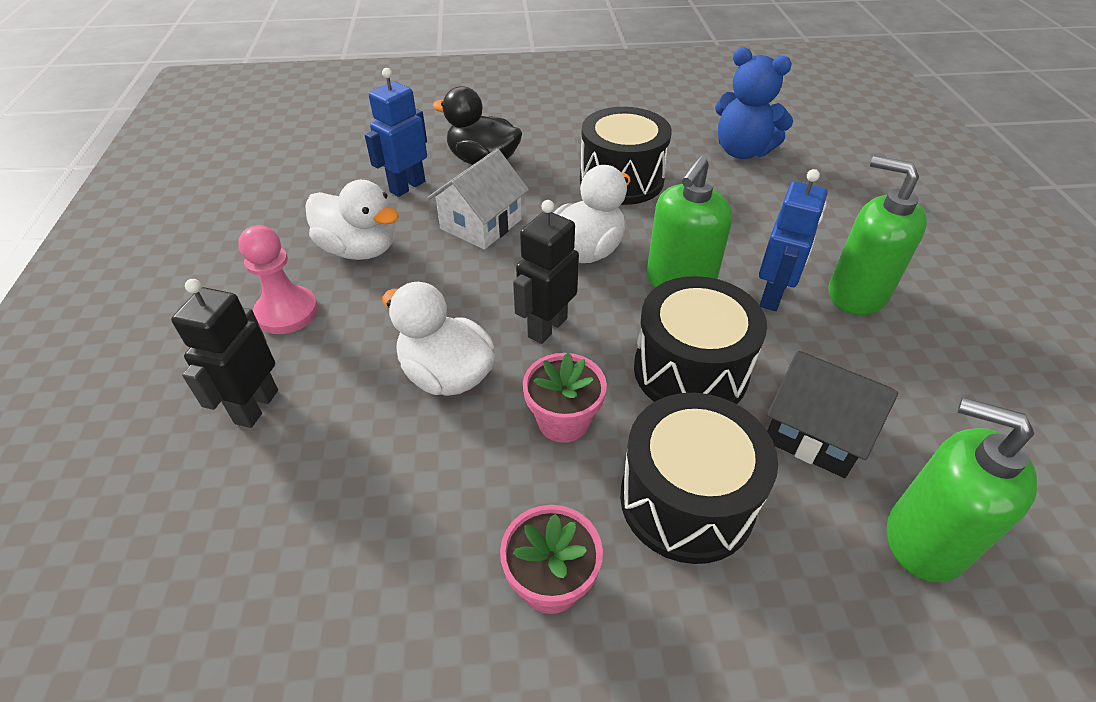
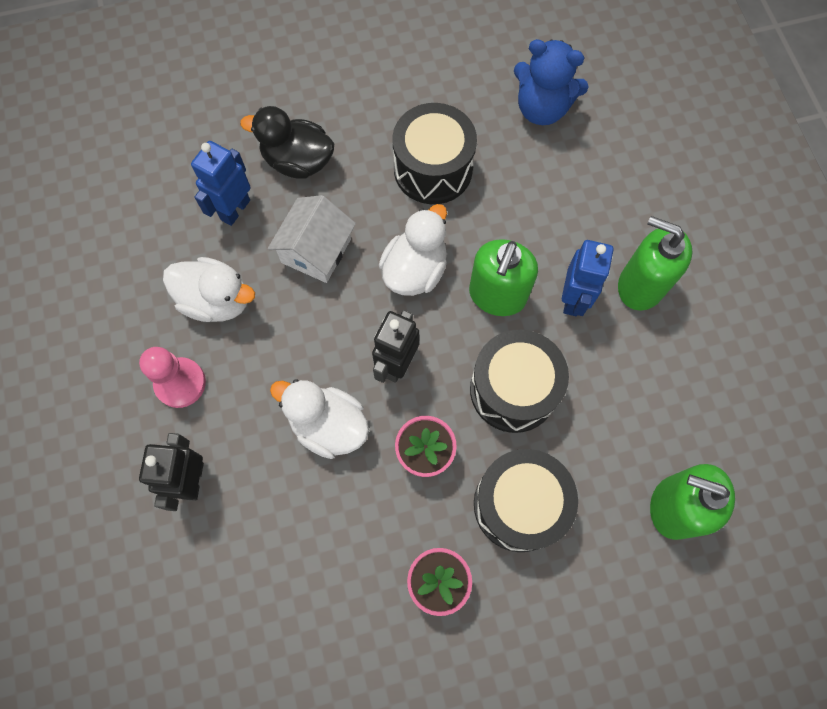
camera: 10 degrees left, 25 degrees up
(815, 432) = (605, 431): black house -> none

